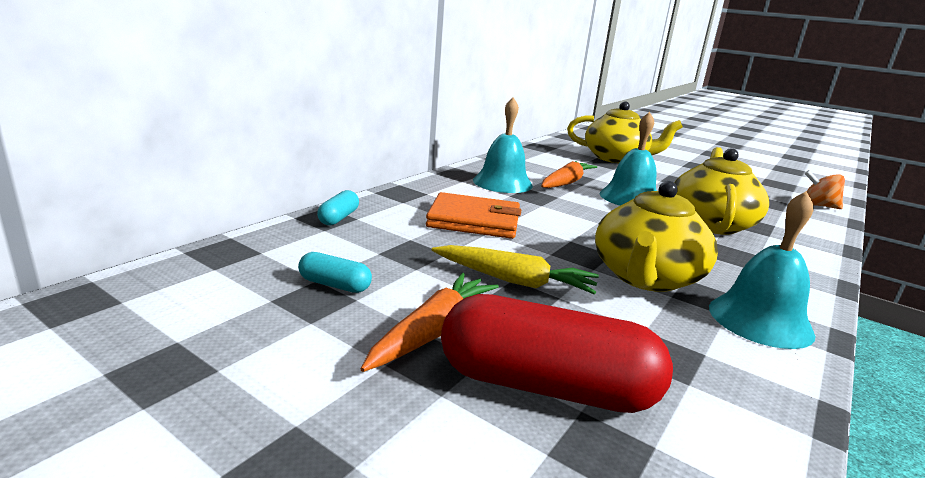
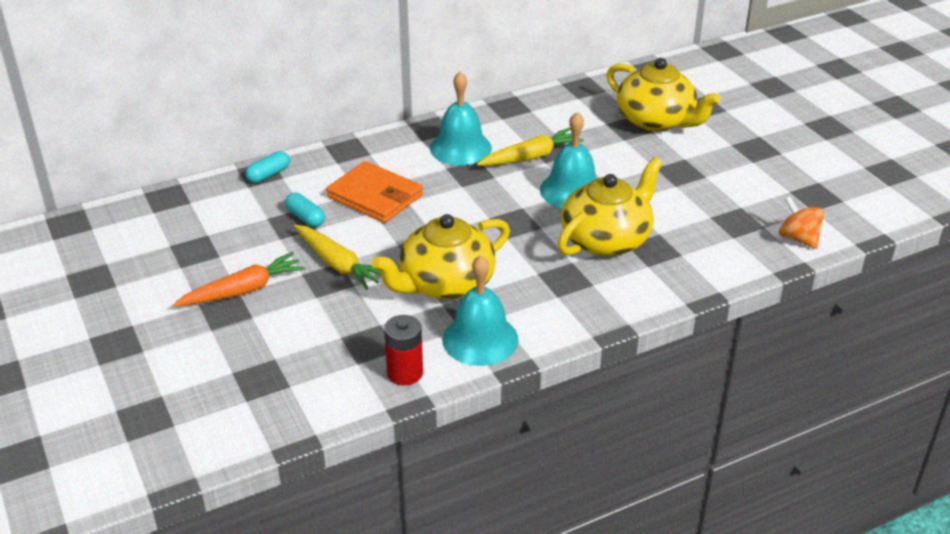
camera: 30 degrees right, 15 degrees up
(334, 285) = (215, 241): turquoise capsule -> turquoise capsule (305, 217)
(546, 386) = (271, 341): red capsule -> none
(566, 183) = (531, 157): orange carrot -> yellow carrot
(756, 379) = (405, 373): none -> red battery

